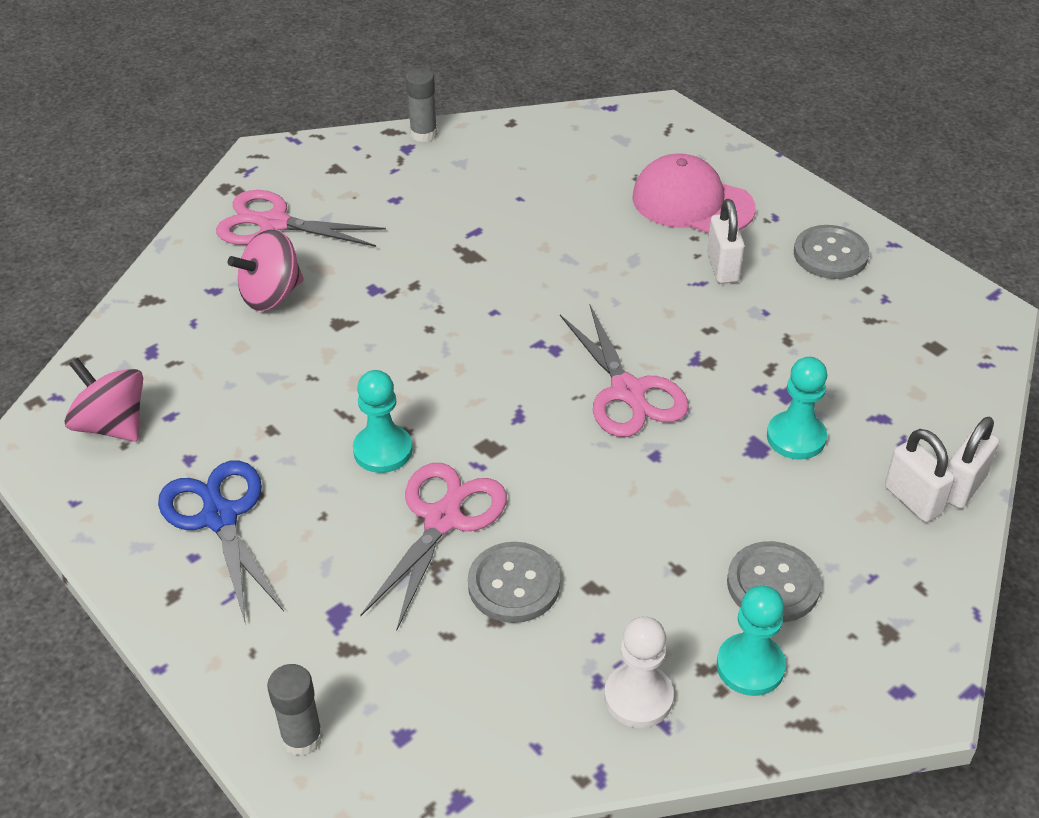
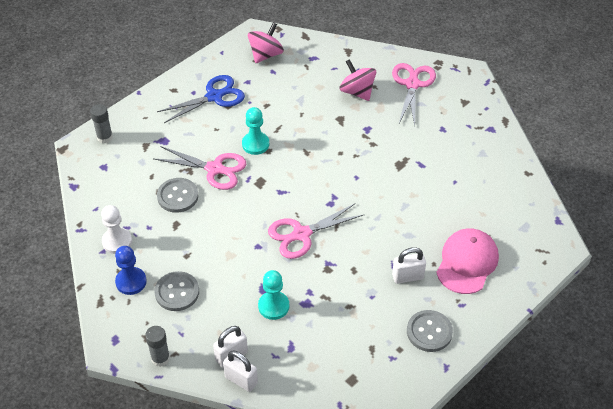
camera: 85 degrees right, 5 degrees up
(423, 134) = (506, 135): grey glue stick -> grey glue stick (160, 358)
(750, 666) = (131, 282): turquoise pawn -> blue pawn

